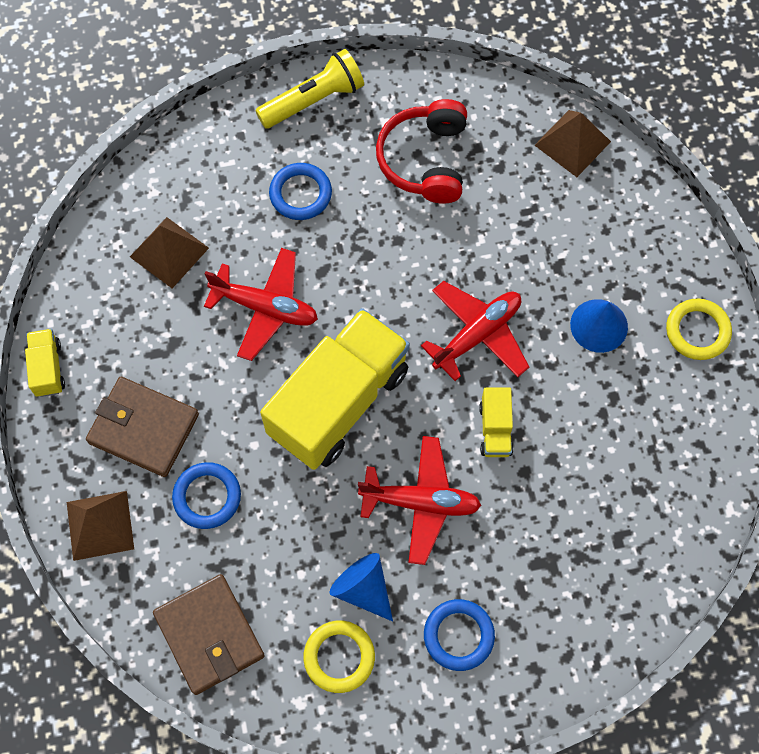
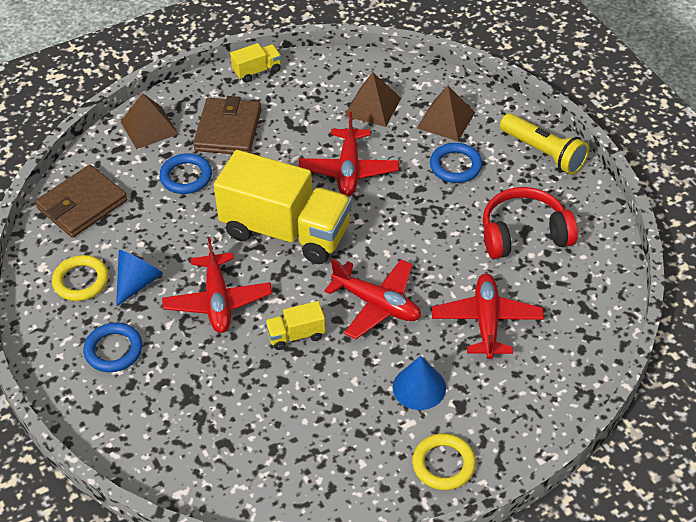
camera: 75 degrees right, 20 degrees down
(532, 235) = (486, 321): none -> red plane
(572, 143) = (592, 330): brown pyramid -> brown pyramid (446, 120)

